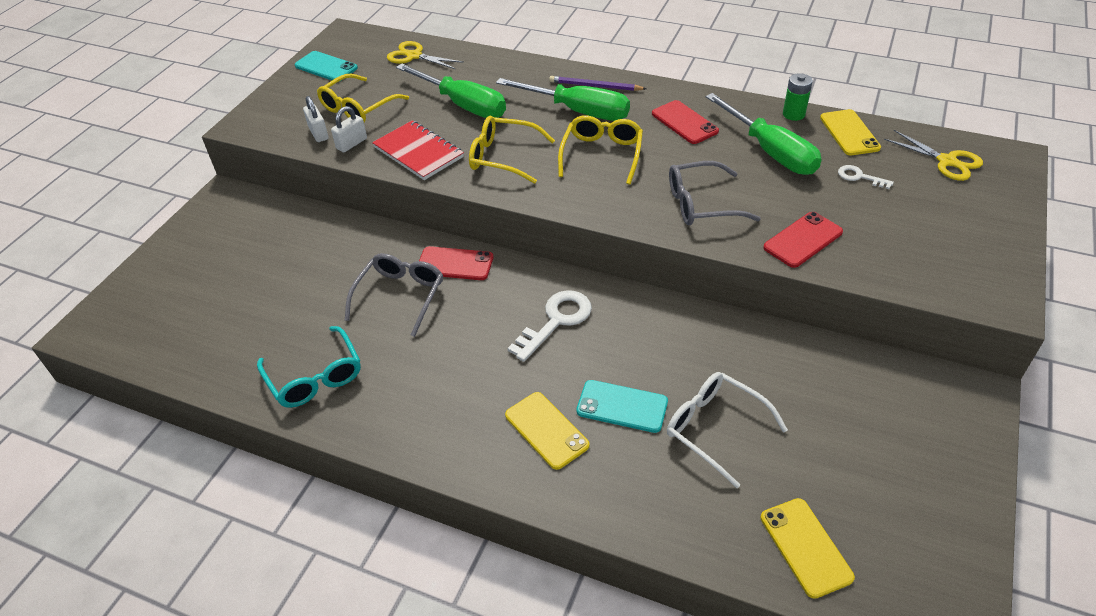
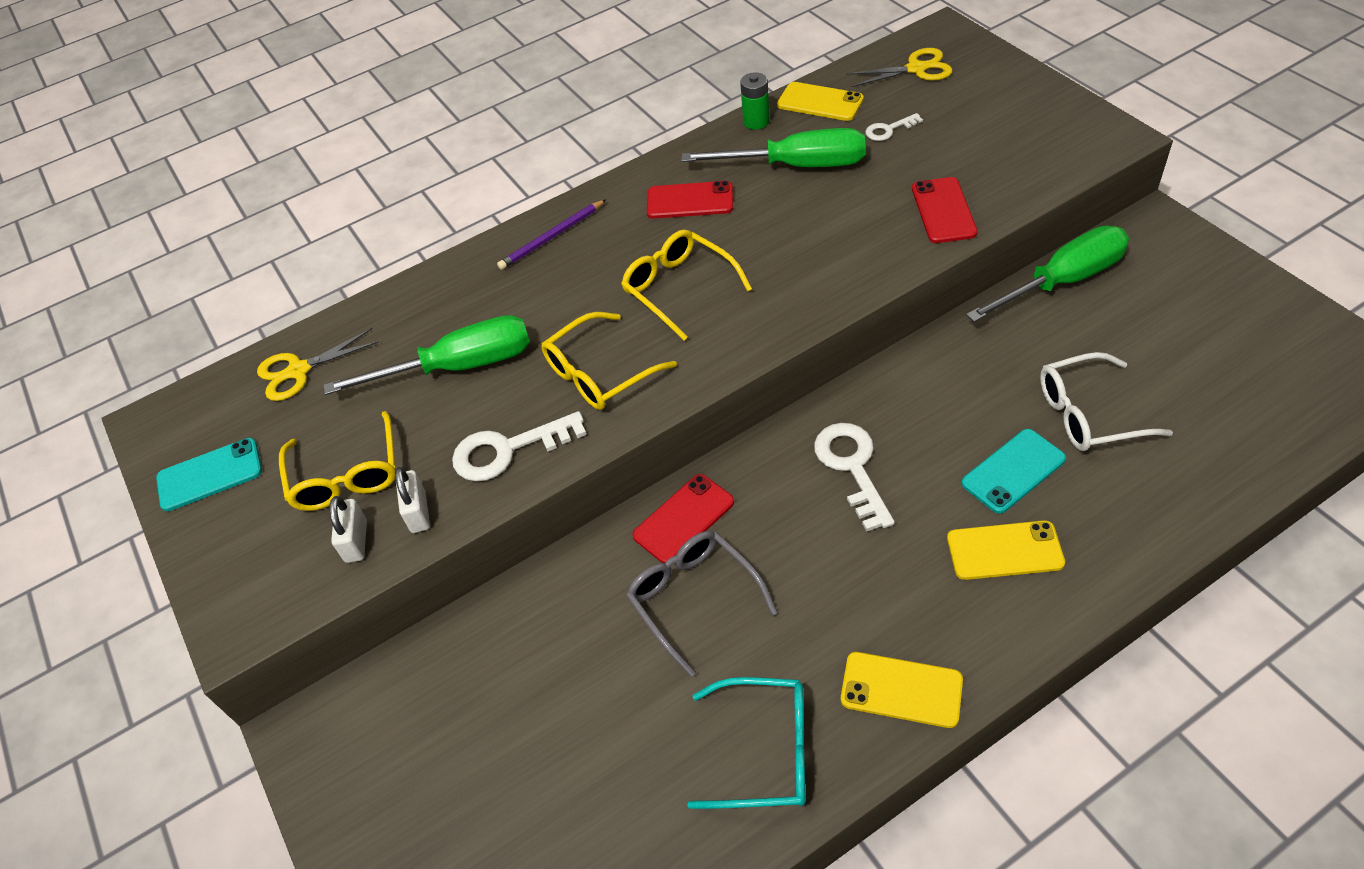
camera: 50 degrees left, 5 degrees up
(318, 133) = (356, 541): white padlock -> white padlock turned 75 degrees clockwise
(418, 152) = (508, 450): red notebook -> white key
(578, 111) = (582, 272): green screwdriver -> green screwdriver (1062, 281)
(701, 204) = (830, 252): grey glasses -> none
(805, 547) = (1261, 423): yellow phone -> yellow phone (901, 690)

